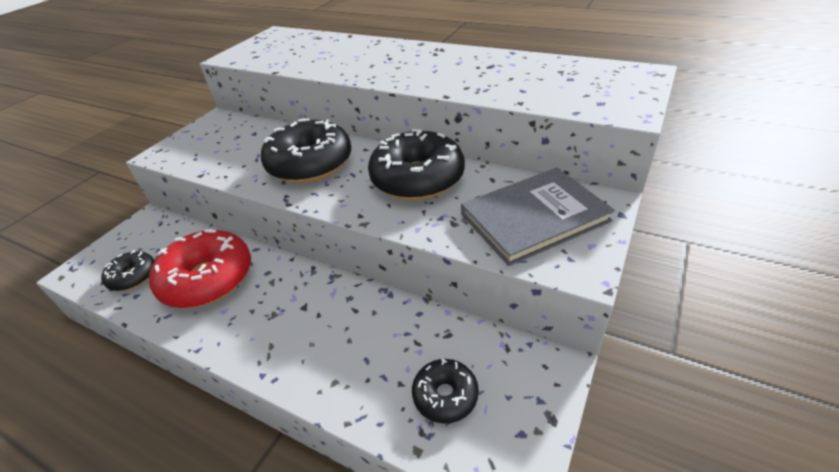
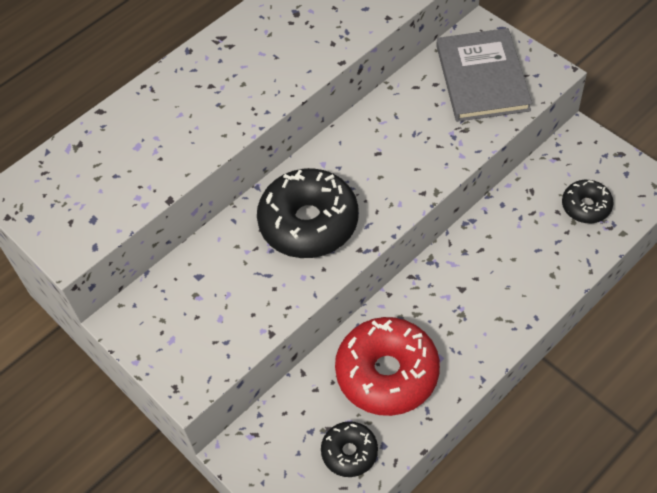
camera: 70 degrees left, 15 degrees up
(417, 178) = (386, 138): black donut -> none

